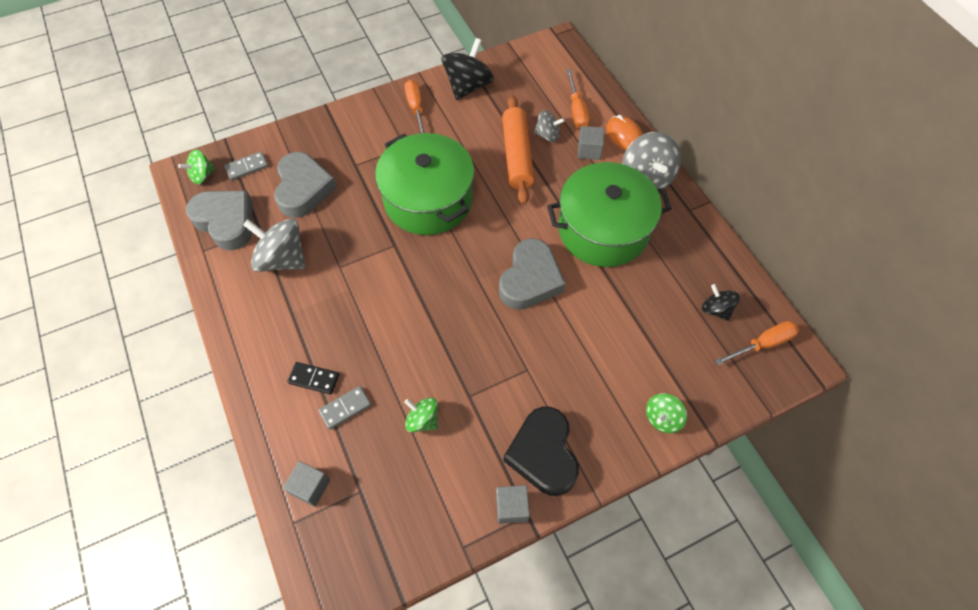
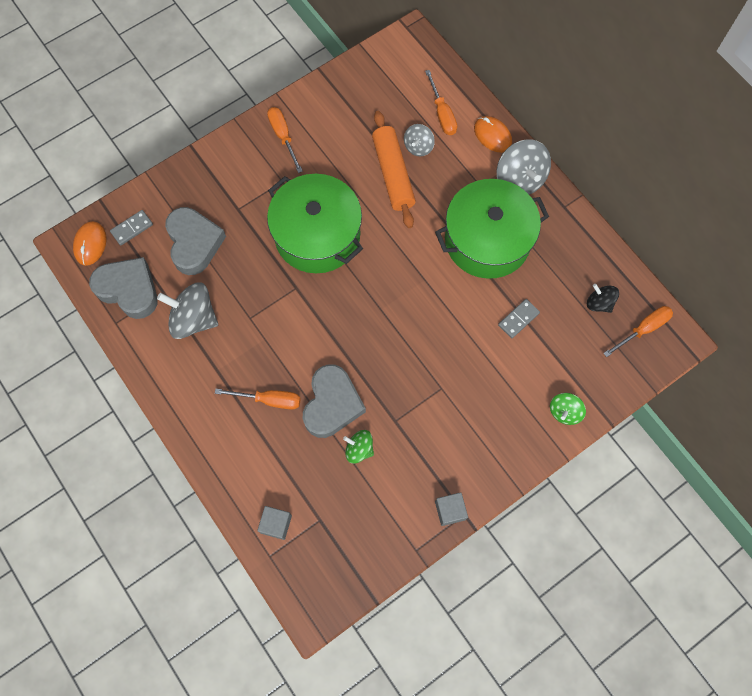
camera: 10 degrees left, 10 degrees up
(202, 175) = (90, 244): green spinning top -> orange mouse
(314, 379) = (254, 429): black domino -> none
(338, 351) = (269, 400): none -> orange screwdriver
(345, 408) = (289, 451): grey domino -> grey domino (518, 319)
(468, 86) = (329, 102): black spinning top -> none
(530, 279) = (428, 302): grey heart -> grey heart (332, 404)
(543, 454) = (468, 461): black heart -> none
(547, 135) = (418, 147): grey spinning top -> grey spinning top turned 120 degrees clockwise
(589, 150) = (461, 157): grey cube -> none

